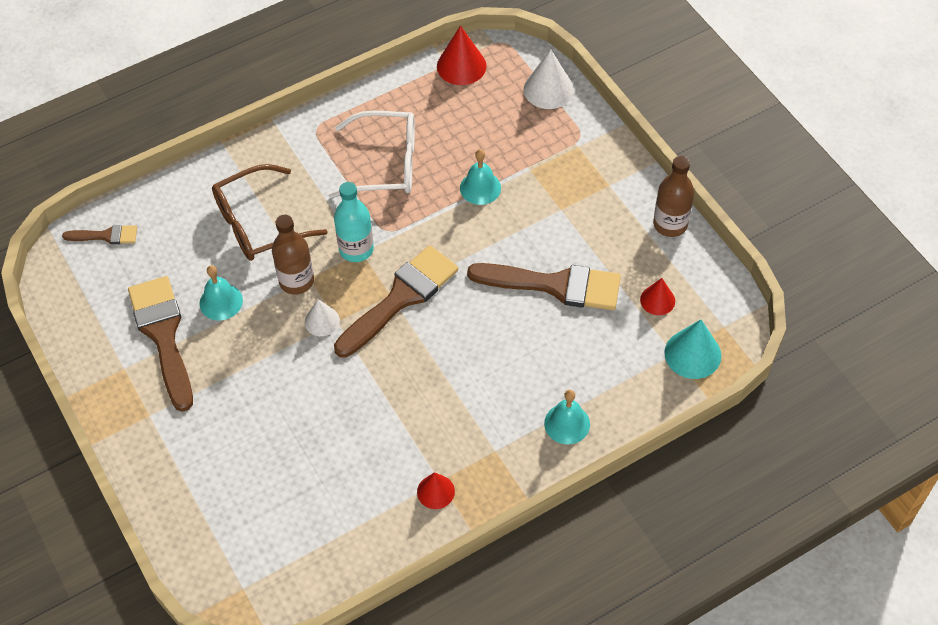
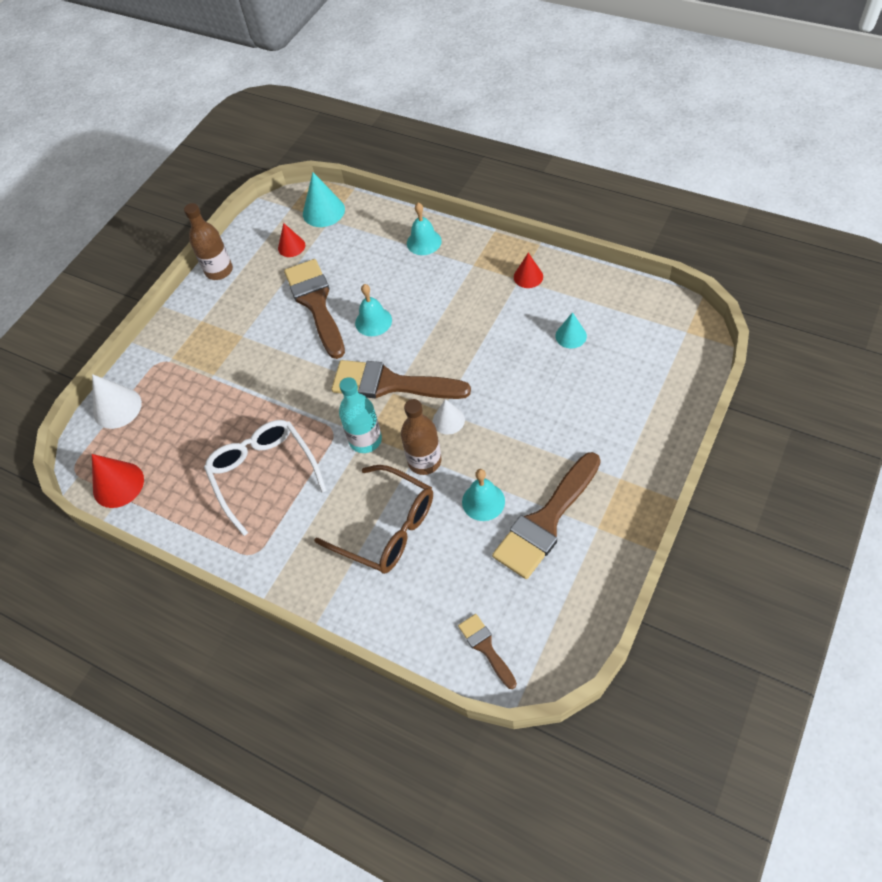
camera: 115 degrees left, 0 degrees up
(328, 479) = (571, 336): none -> turquoise cone
(480, 188) = (251, 395): turquoise bell -> turquoise bell (373, 321)

